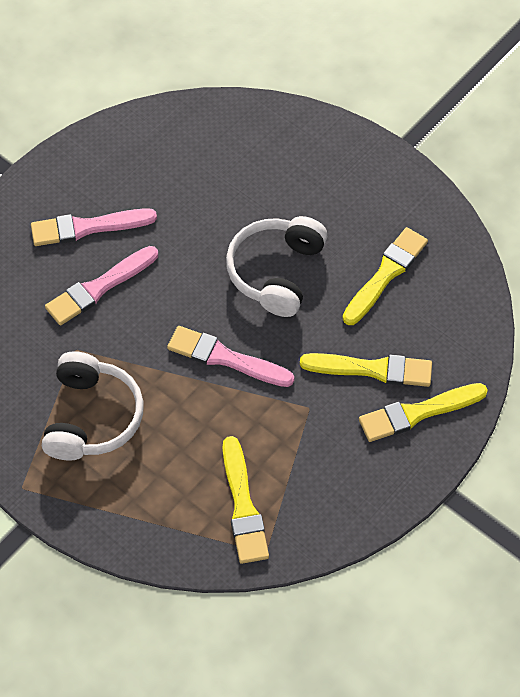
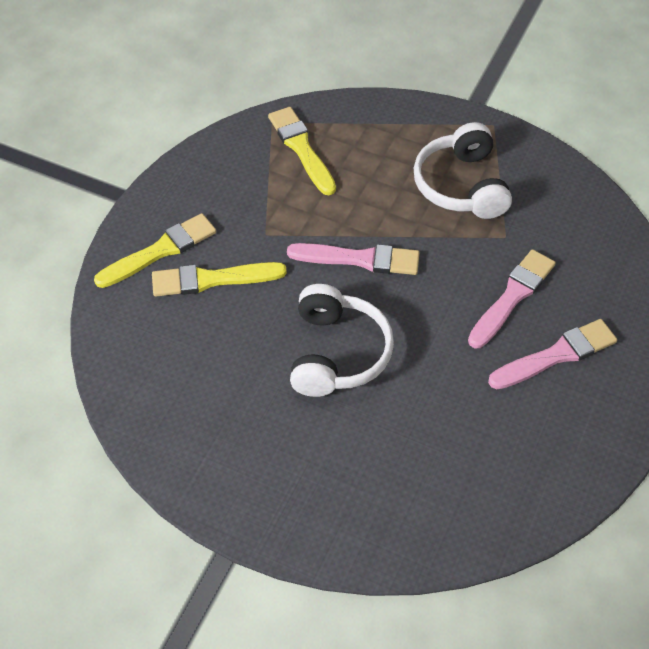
camera: 165 degrees right, 5 degrees down
(386, 274) = (218, 377): yellow brush -> none

